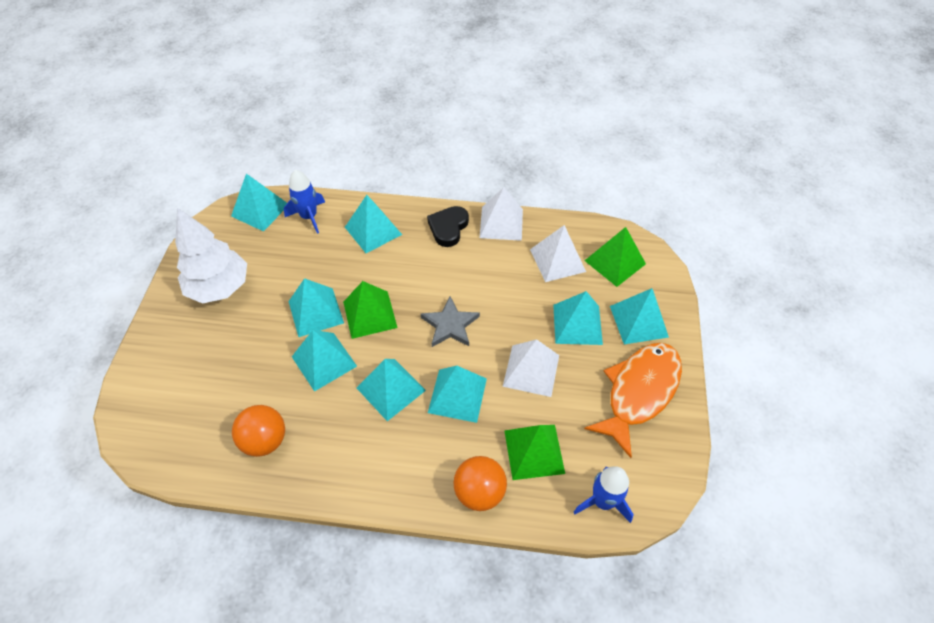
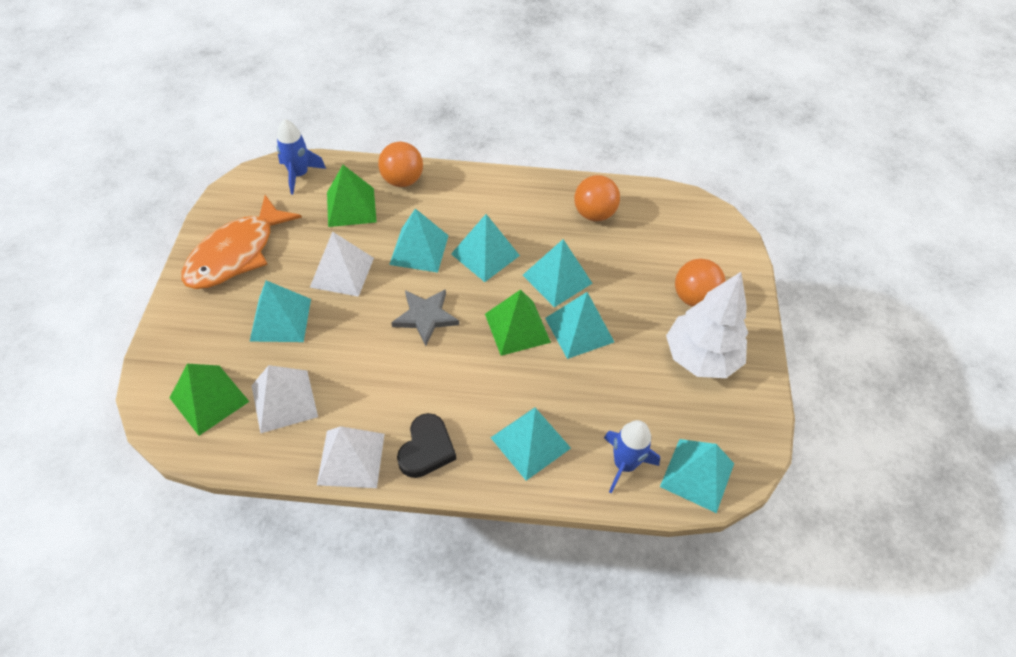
camera: 175 degrees right, 0 degrees up
(200, 341) = (694, 297): none -> orange ball
(638, 321) = (208, 323): turquoise pyramid -> none

